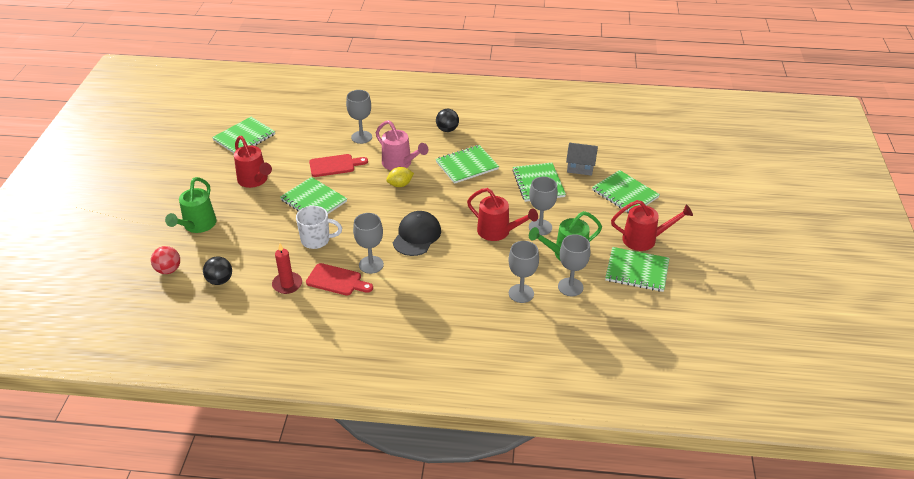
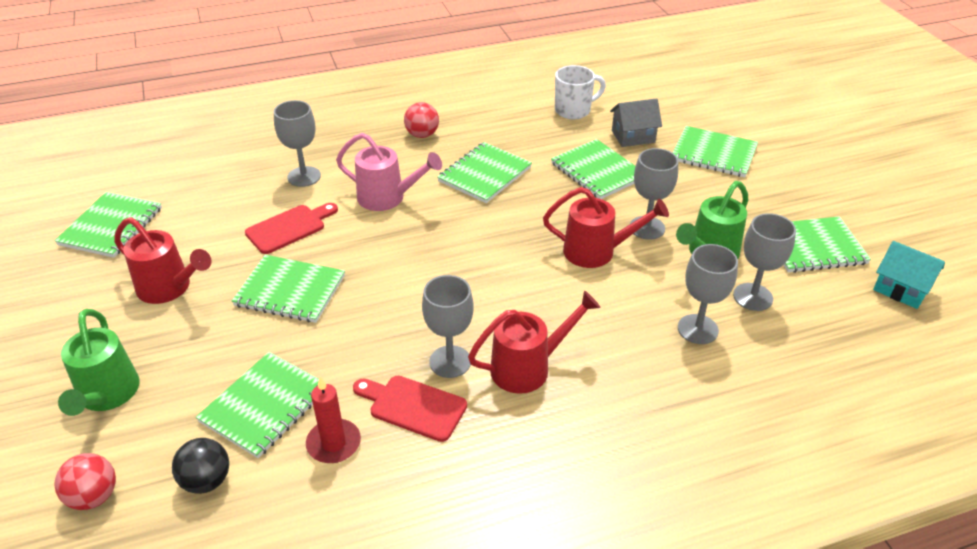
camera: 25 degrees left, 0 degrees up
(266, 255) = (264, 405): none -> green notebook
(316, 240) = (336, 351): white mug -> white mug (574, 110)
(337, 280) = (413, 407): red cutting board -> red cutting board turned 150 degrees counterclockwise
(400, 185) = (409, 227): yellow lemon -> none
(417, 236) = (487, 294): black cap -> none
(447, 129) = (422, 135): black ball -> red ball
(645, 239) = (786, 203): red watering can -> red watering can (529, 367)
(670, 313) = (901, 289): none -> turquoise house

